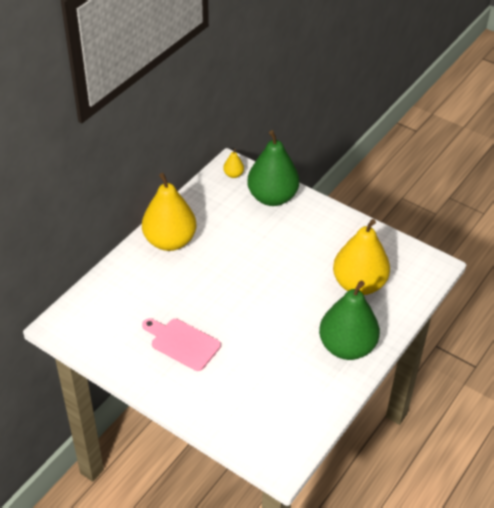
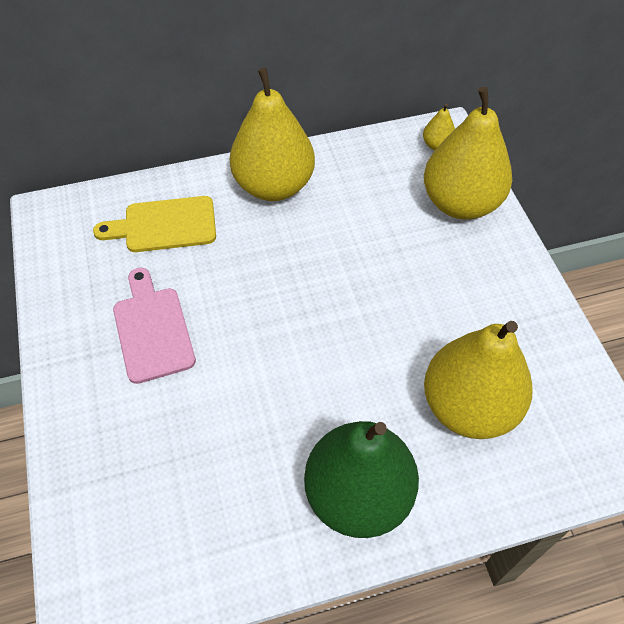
camera: 40 degrees right, 10 degrees up
(132, 293) = (164, 225): none -> yellow cutting board
(272, 197) = (460, 203): green pear -> yellow pear

